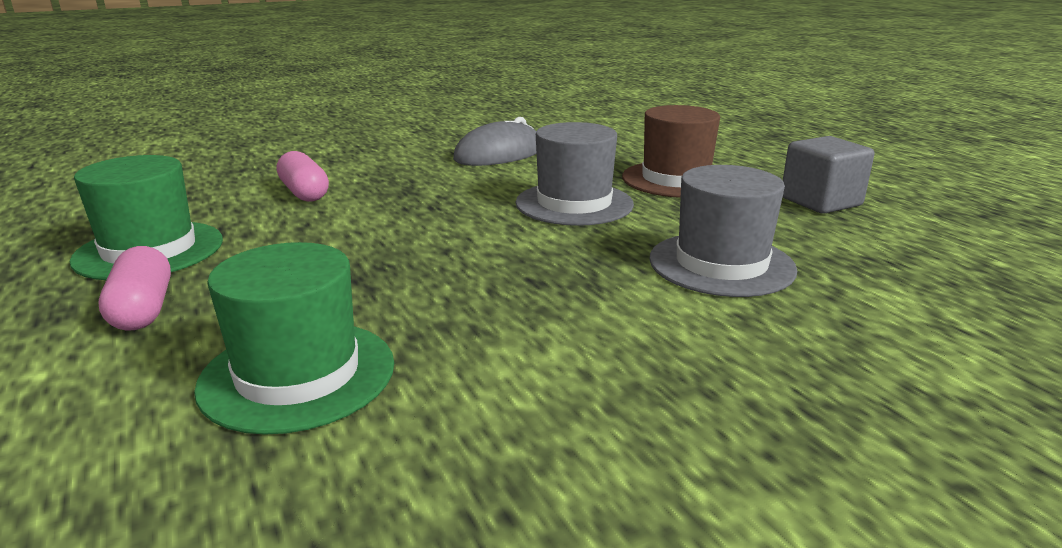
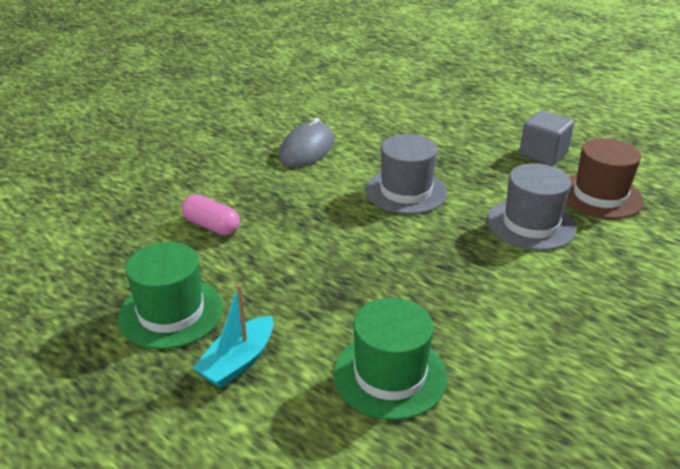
camera: 25 degrees left, 10 degrees up
(143, 309) = (238, 362): pink capsule -> turquoise boat
(676, 179) = (446, 151): brown hat -> brown hat (599, 196)

